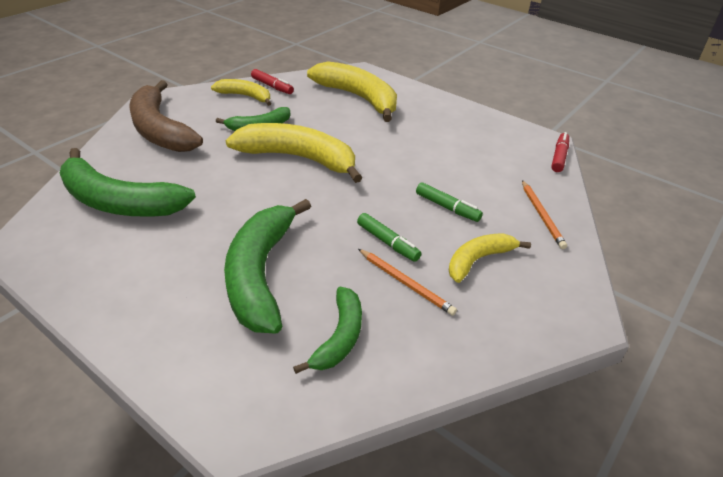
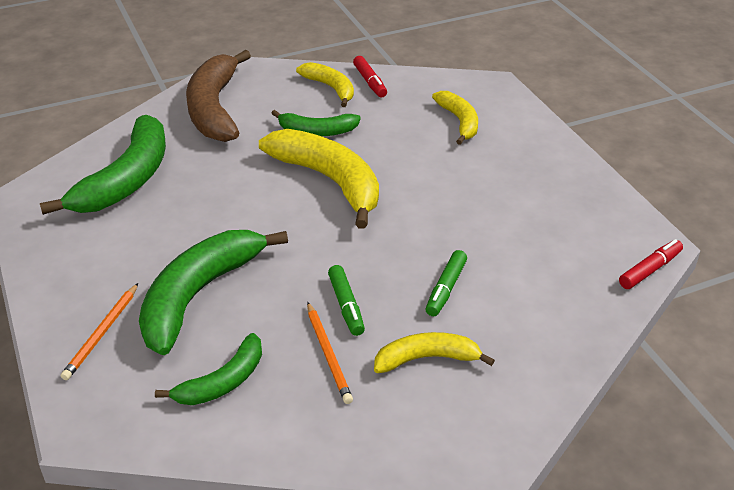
camera: 30 degrees right, 0 degrees up
(119, 201) = (126, 179): green banana -> green banana turned 120 degrees counterclockwise
(358, 98) = (459, 121): yellow banana -> yellow banana, size x0.56
(447, 207) = (445, 289): green marker -> green marker turned 45 degrees clockwise
(542, 215) = (551, 335): orange pencil -> orange pencil (102, 333)

